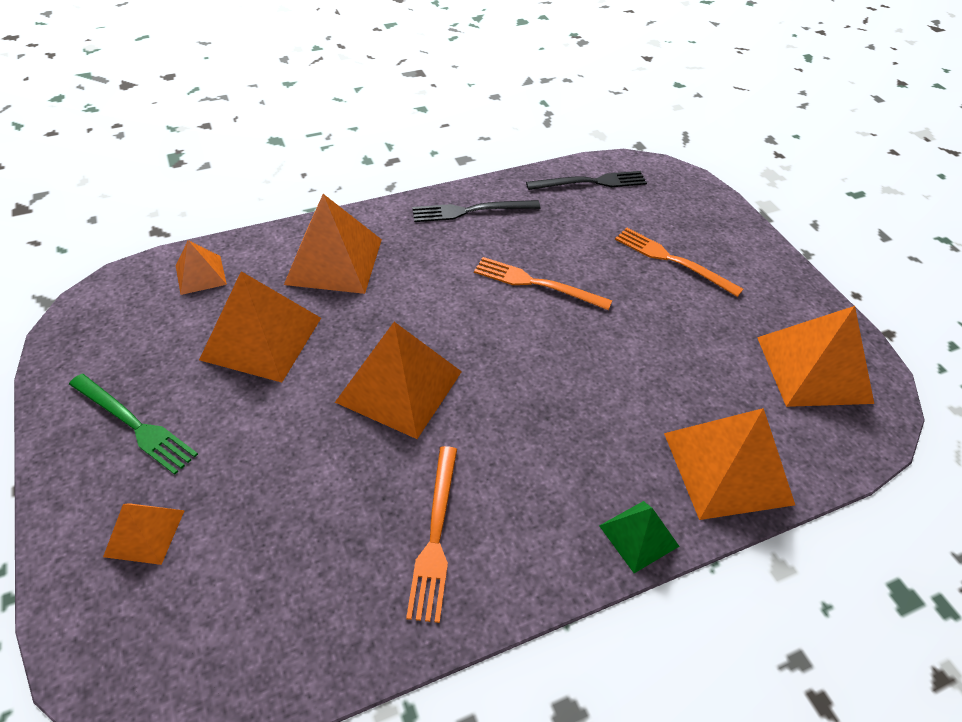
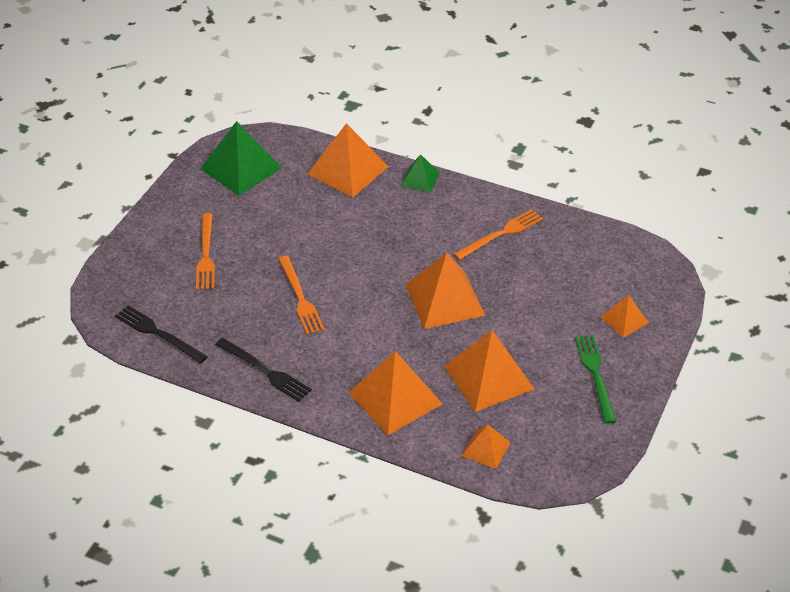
camera: 130 degrees left, 5 degrees down
(813, 369) = (241, 168): orange pyramid -> green pyramid

